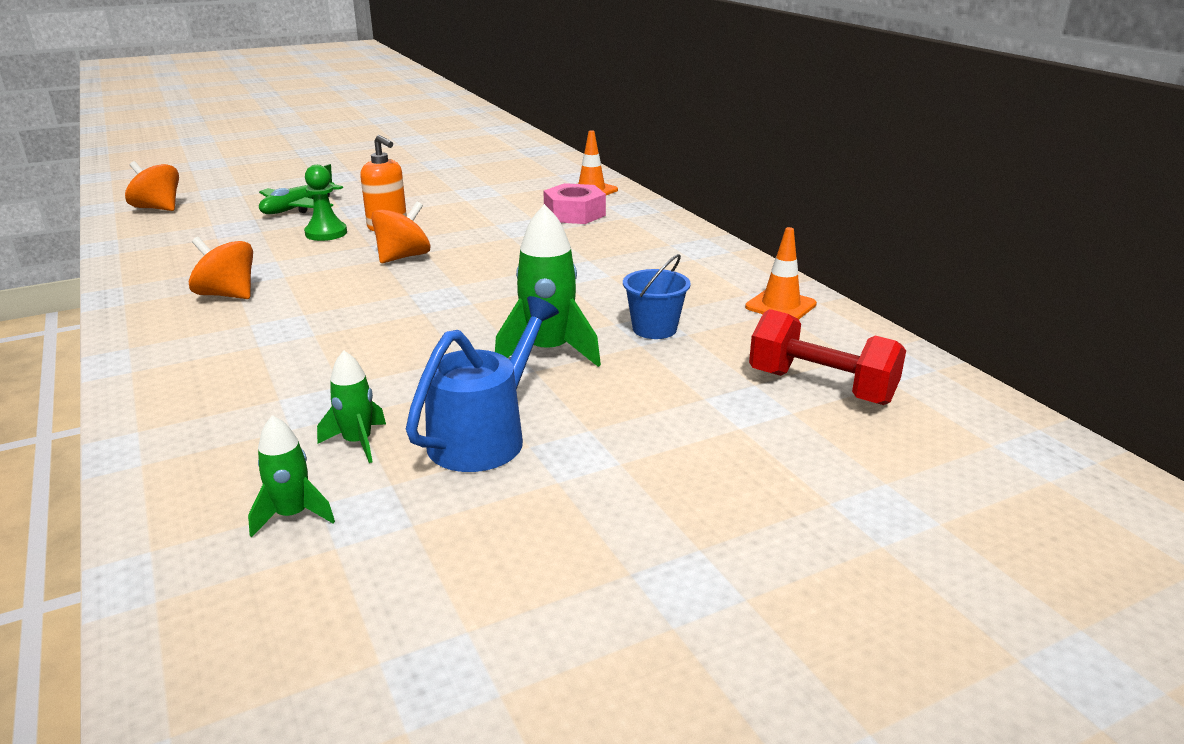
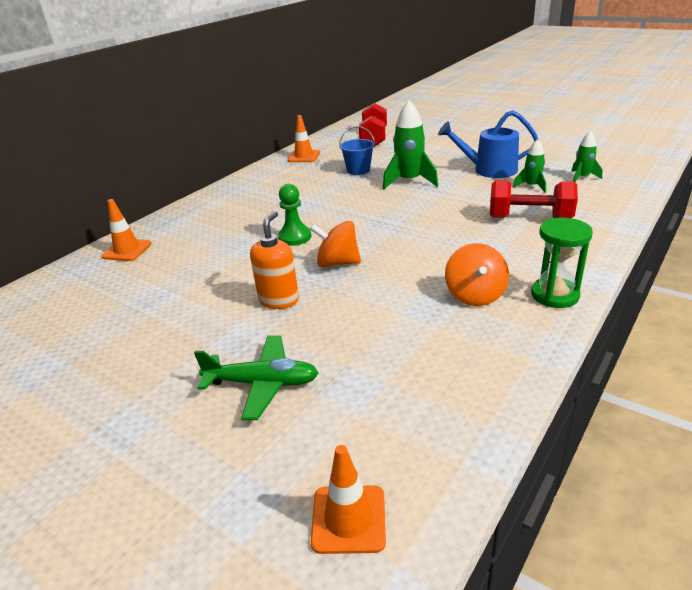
camera: 115 degrees left, 5 degrees up
(145, 328) = (554, 295): none -> green hourglass
(158, 208) = (348, 519): orange spinning top -> orange traffic cone
(281, 388) = (529, 218): none -> red dumbbell
(326, 233) = (320, 322): green pawn -> green pawn (295, 237)
(574, 214) = (194, 238): pink nut -> none

